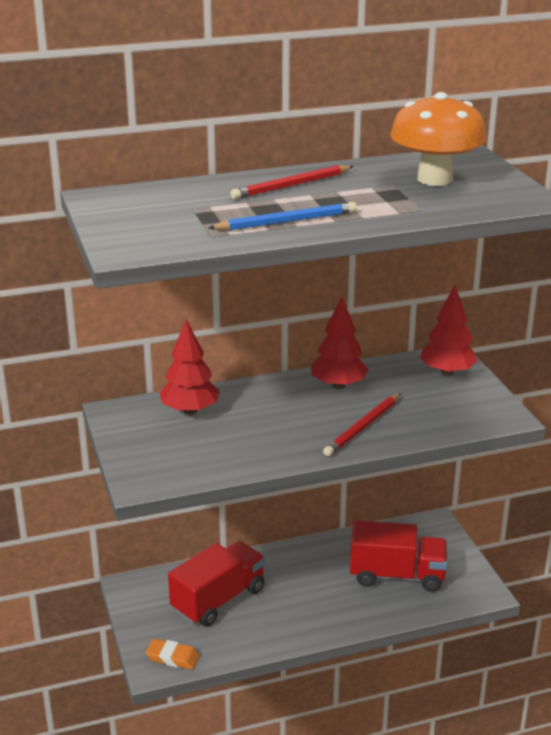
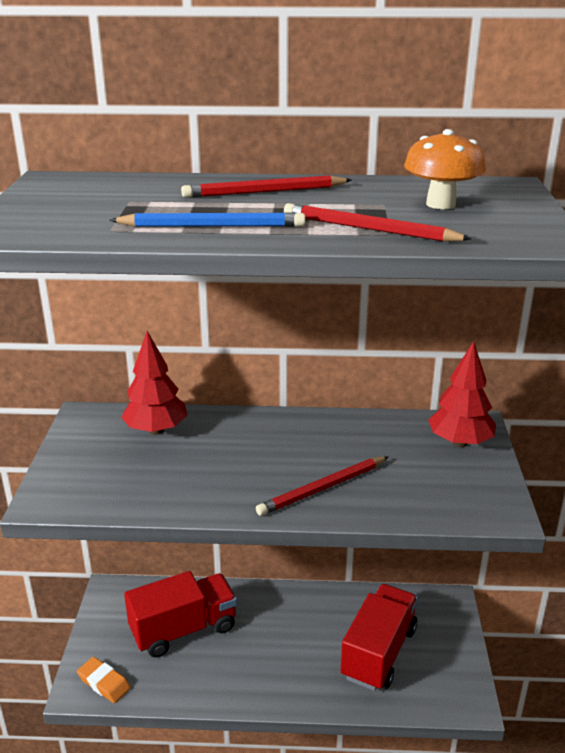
camera: 20 degrees right, 0 degrees up
(338, 385) = (328, 433): red tree -> none
(397, 575) = (379, 652): red truck -> red truck turned 90 degrees counterclockwise
(403, 208) = (369, 229): none -> red pencil
(435, 179) = (440, 204): orange mushroom -> orange mushroom, size x0.67

